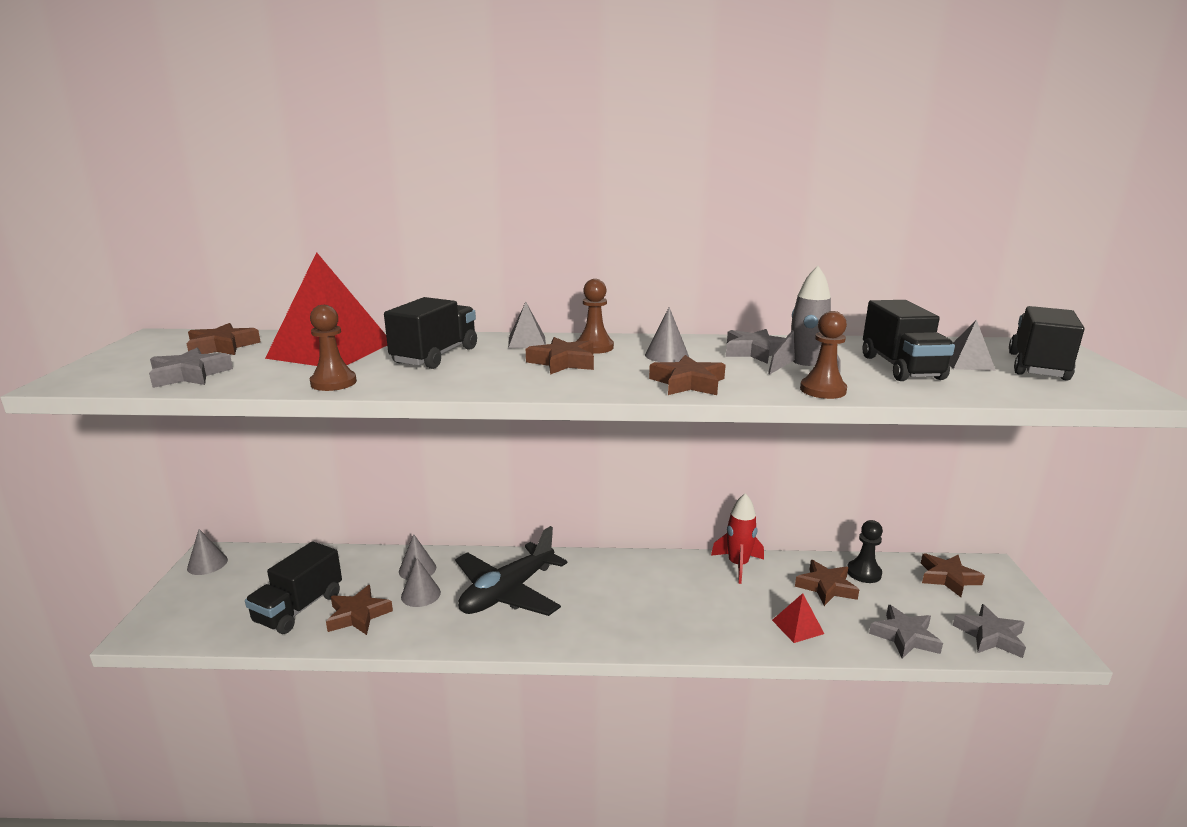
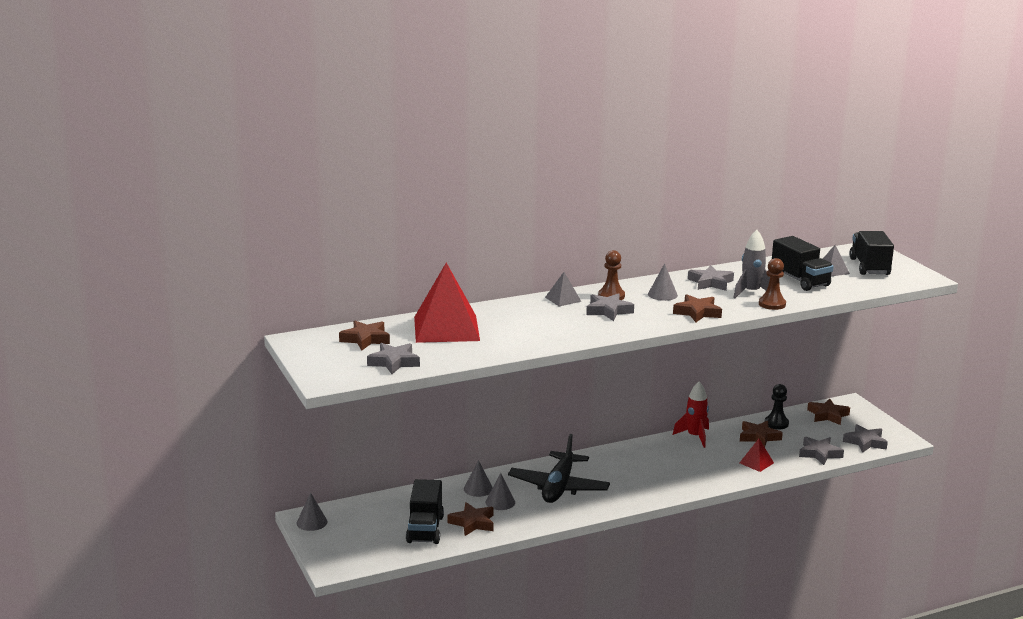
camera: 25 degrees left, 0 degrees up
(333, 382) = (496, 350): brown pawn -> none
(435, 356) = (523, 320): black truck -> none
(563, 362) = (608, 311): brown star -> grey star

